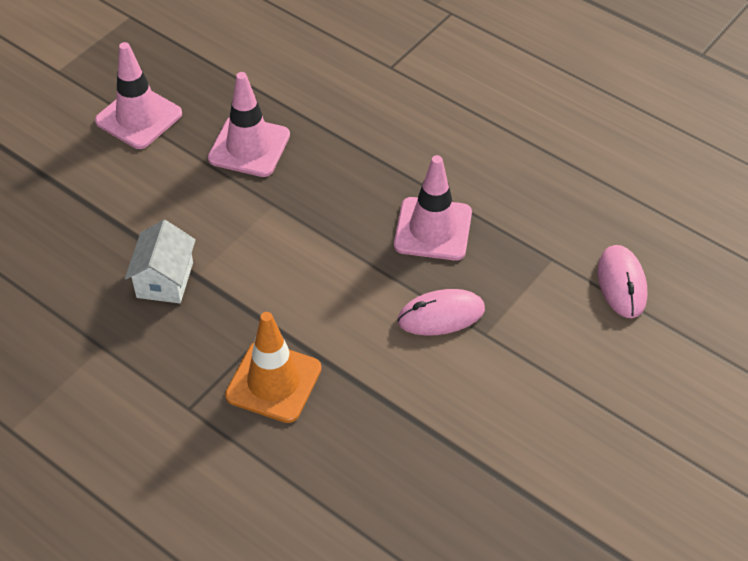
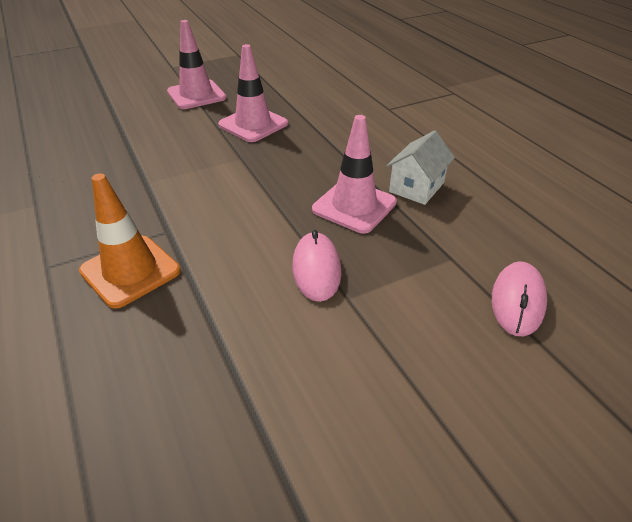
camera: 25 degrees right, 10 degrees down
(165, 280) = (122, 178): white house -> white house (416, 187)
(441, 315) = (316, 269): pink mouse -> pink mouse turned 75 degrees clockwise

